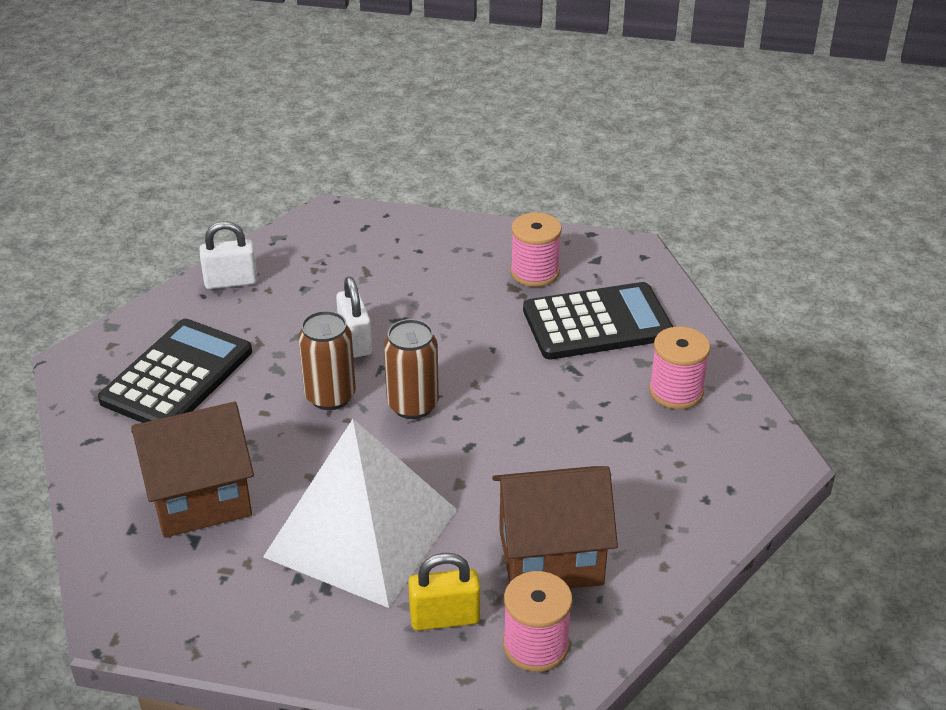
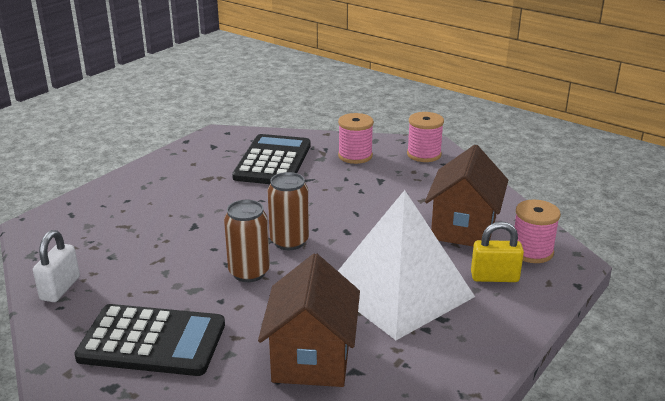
camera: 65 degrees left, 10 degrees down
(177, 376) = (152, 341): black calculator -> black calculator turned 135 degrees clockwise
(355, 341) = (198, 248): white padlock -> none
(444, 618) = (494, 277): yellow padlock -> yellow padlock turned 75 degrees clockwise
(534, 272) = (202, 167): pink spool -> pink spool (424, 154)

